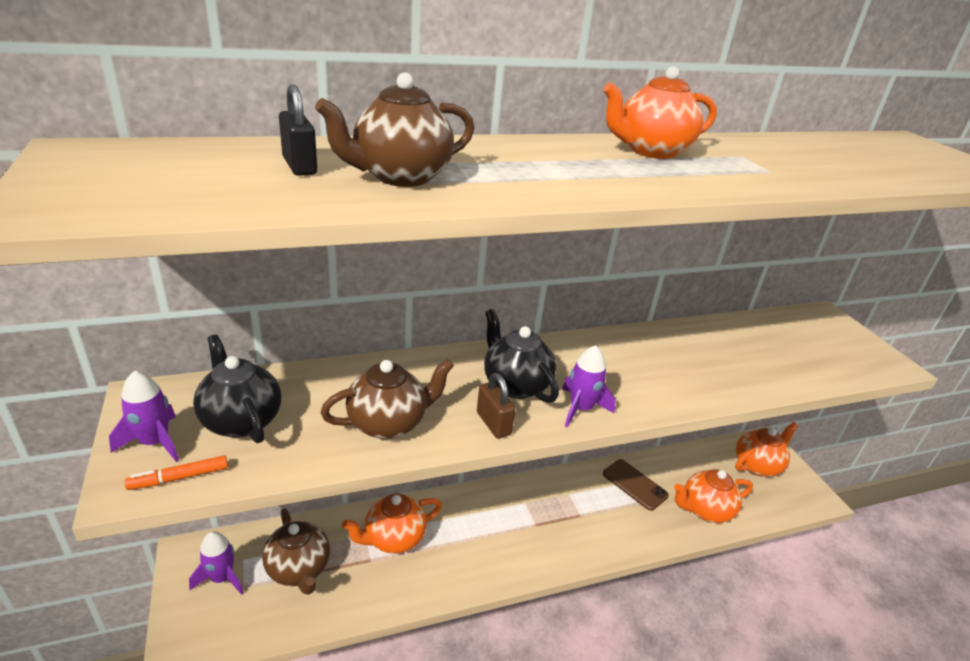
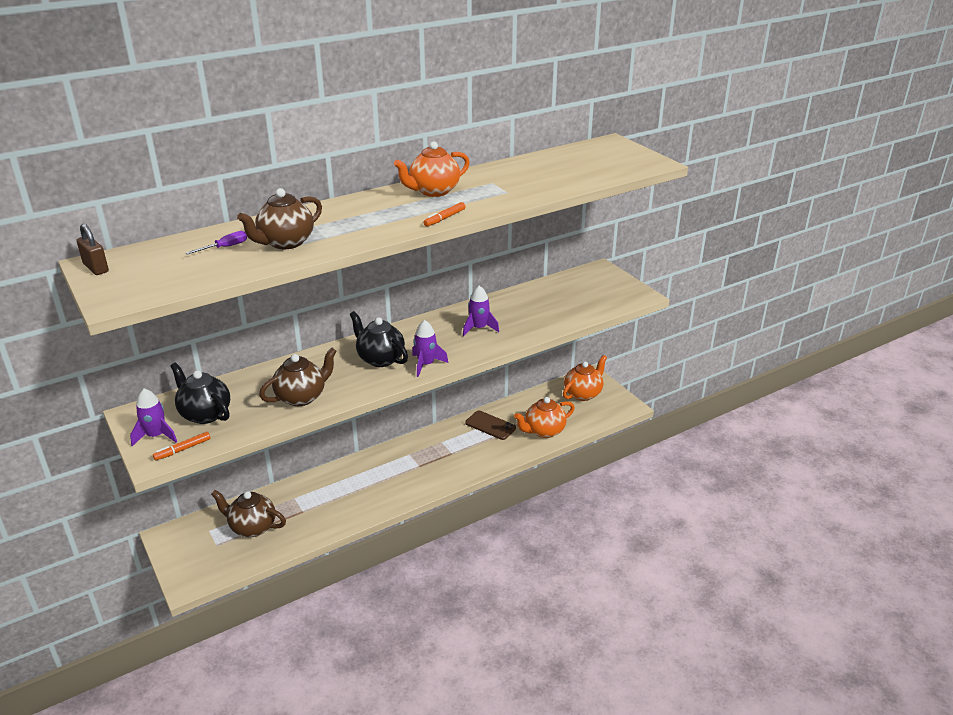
camera: 10 degrees left, 0 degrees up
(222, 578) = (198, 543): purple rocket -> purple rocket (479, 328)
(299, 166) = (225, 247): black padlock -> purple screwdriver
(299, 569) = (252, 527): brown teapot -> brown teapot turned 150 degrees clockwise
(394, 538) = (316, 495): orange teapot -> none
(493, 423) = (370, 384): brown padlock -> brown padlock (96, 268)
(673, 189) = (444, 218): none -> orange marker

